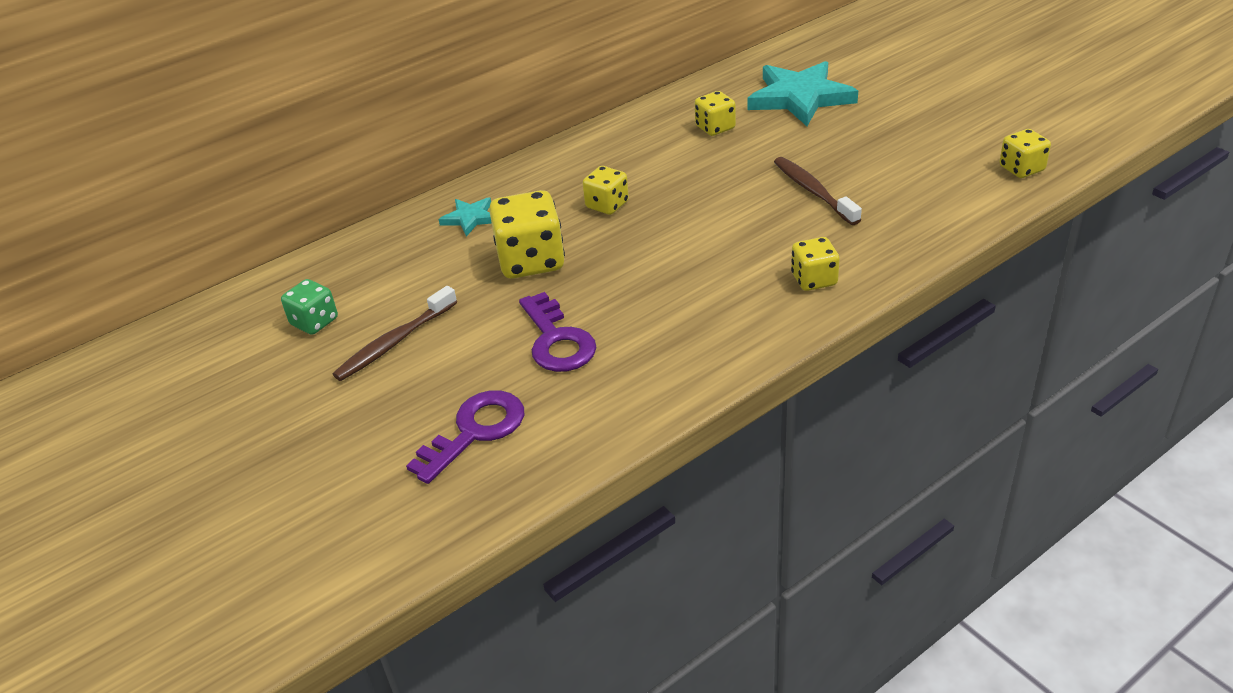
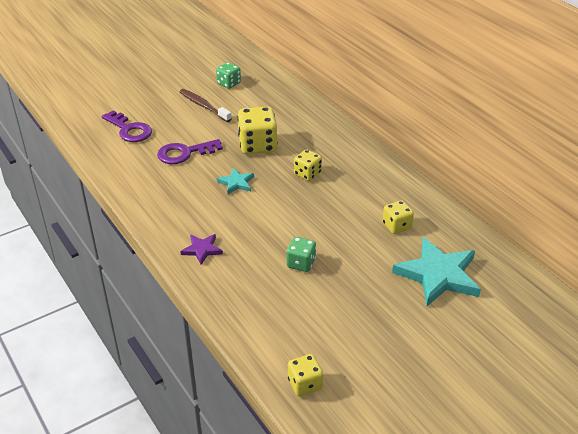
camera: 90 degrees right, 0 degrees up
(470, 218) = (306, 125): turquoise star -> turquoise star (236, 183)
(813, 191) = (301, 263): brown toothbrush -> green dice
(814, 280) = (202, 250): yellow dice -> purple star

